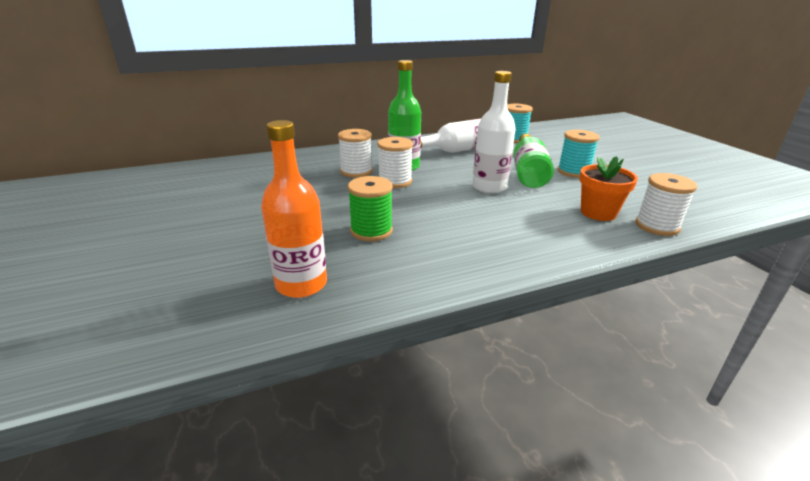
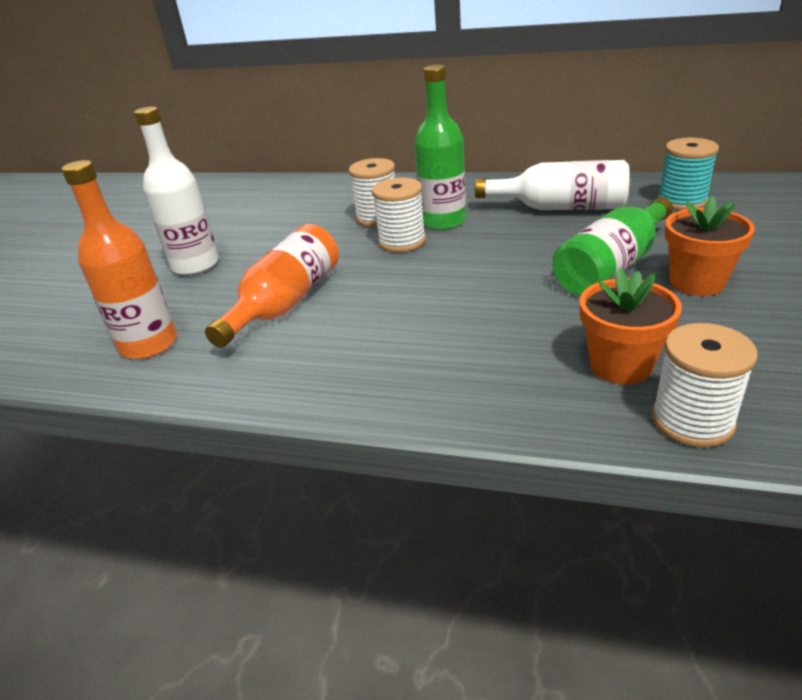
camera: 40 degrees right, 5 degrees up
(371, 231) = (286, 303): green spool -> orange bottle
(489, 187) = (512, 278): white bottle -> white bottle (195, 265)
(573, 172) = (696, 282): turquoise spool -> orange flower pot

